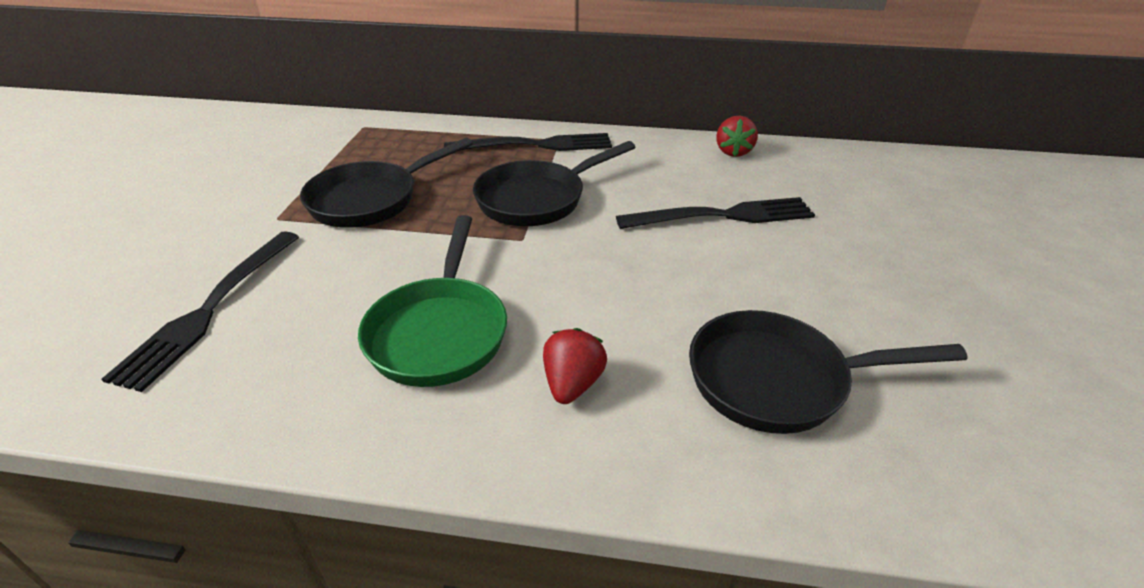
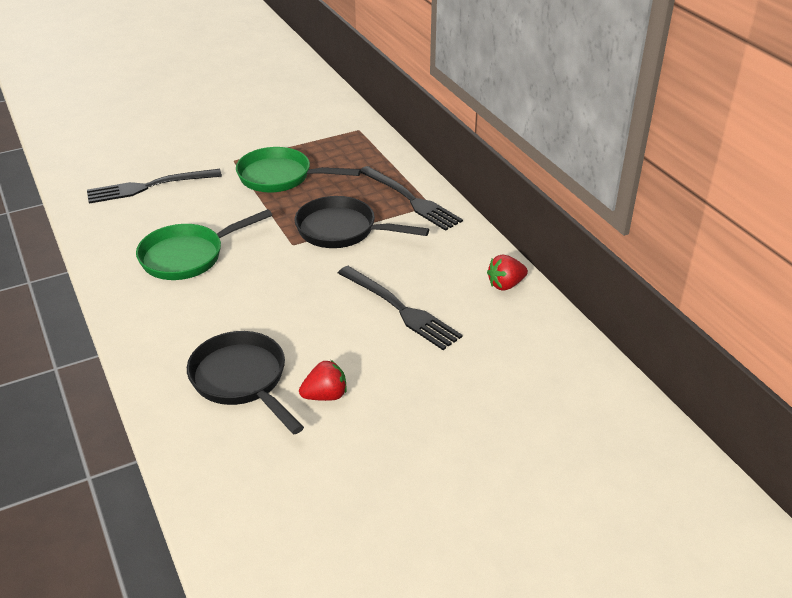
camera: 55 degrees right, 0 degrees up
(371, 199) = (280, 177): black pan -> green pan
(572, 384) = (183, 313): red strawberry -> red strawberry (325, 396)

